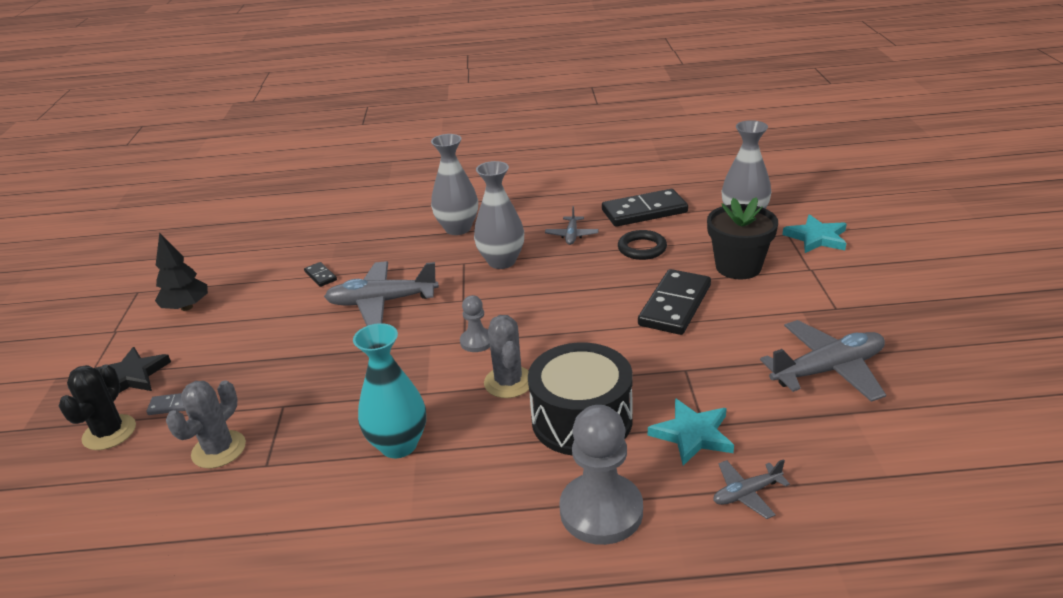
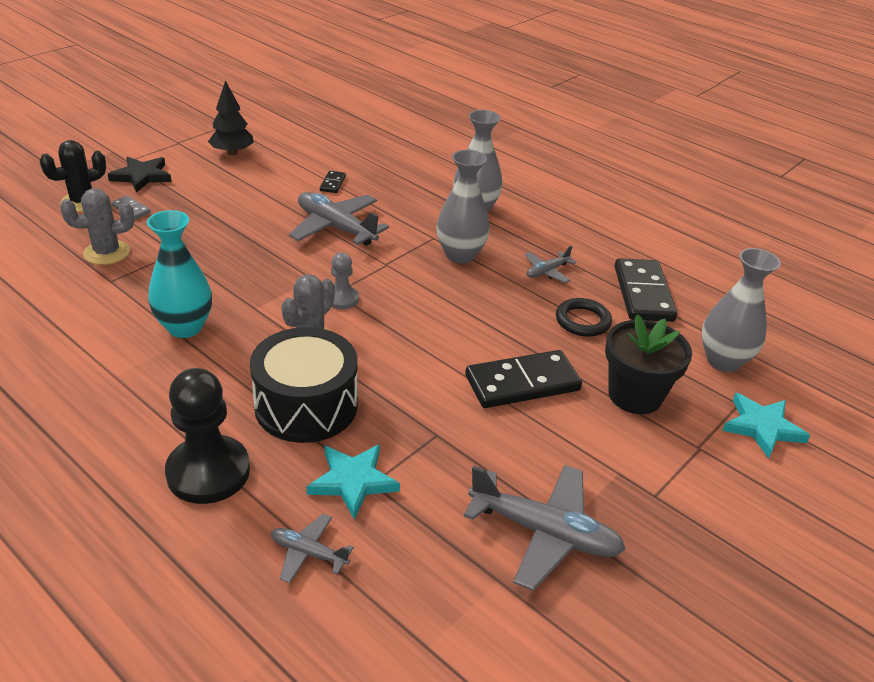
camera: 40 degrees right, 5 degrees up
(601, 511) = (208, 472): grey pawn -> black pawn
(644, 211) = (643, 293): black domino -> black domino turned 60 degrees clockwise

